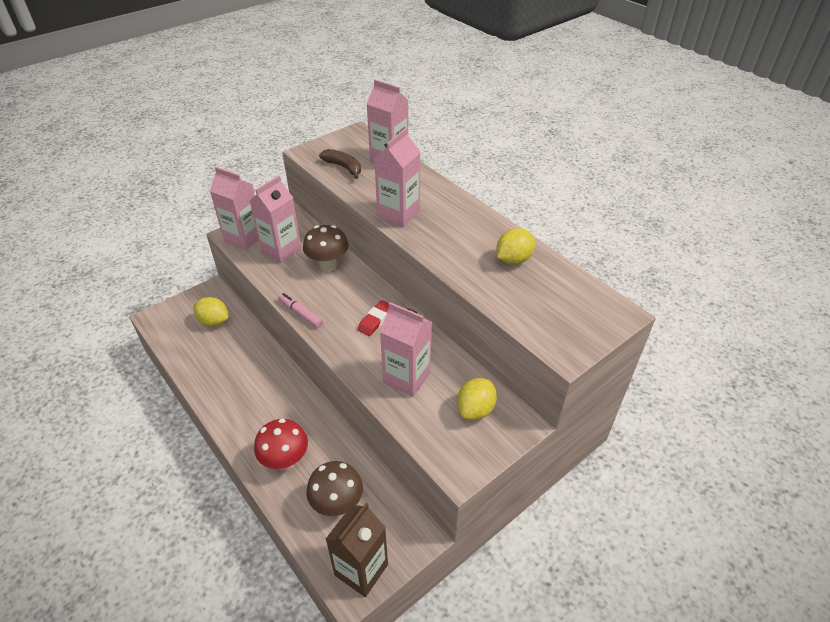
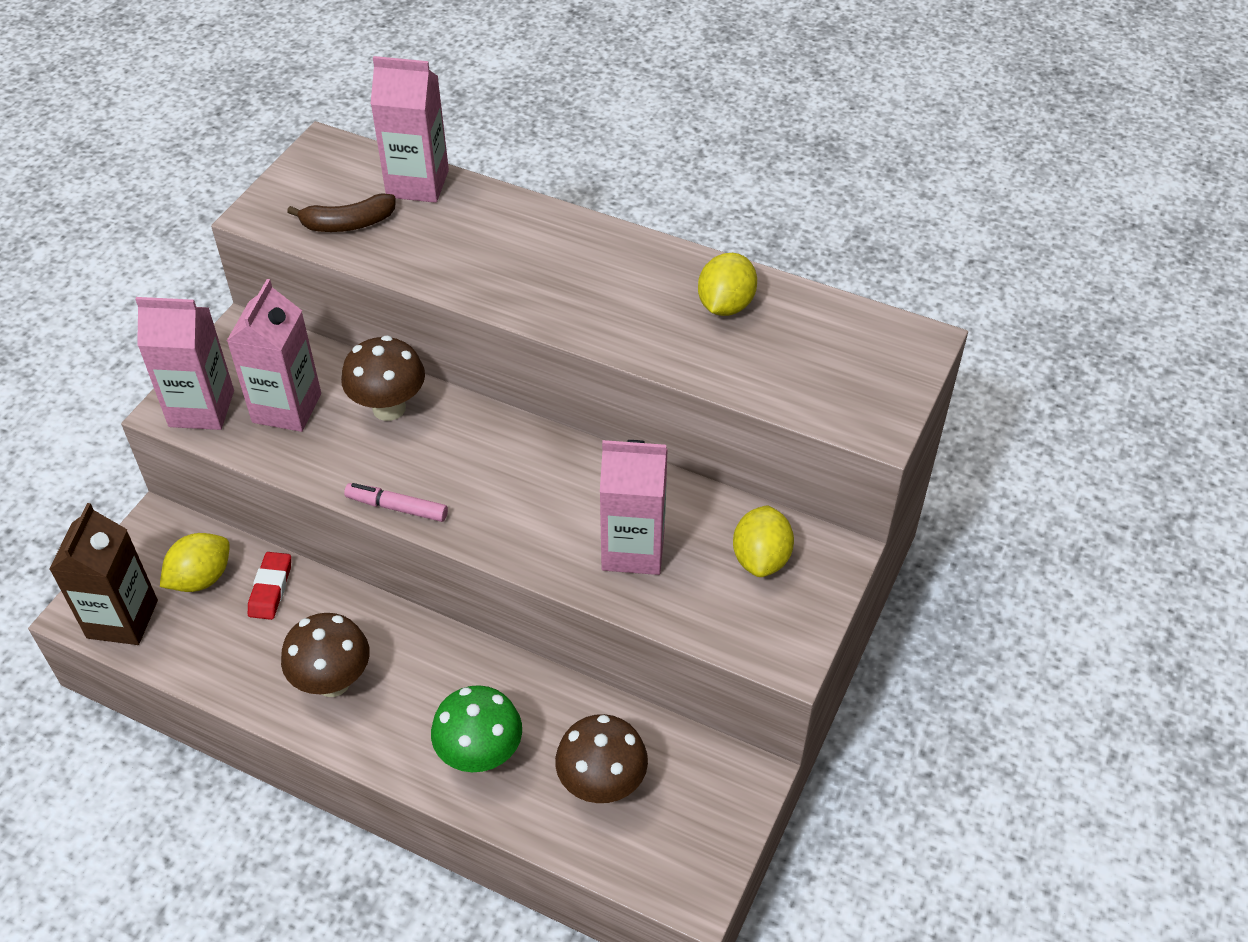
camera: 25 degrees left, 5 degrees up
(214, 321) = (201, 578): yellow lemon -> yellow lemon turned 45 degrees counterclockwise
(239, 393) = (333, 681): none -> brown mushroom
(285, 461) = (480, 755): red mushroom -> green mushroom
(344, 167) = (348, 224): brown banana -> brown banana turned 150 degrees clockwise
(361, 570) = (691, 858): brown carton -> brown carton (122, 619)
(375, 320) = (529, 475): red eraser -> red eraser (270, 589)
(398, 214) = (500, 284): pink carton -> none

